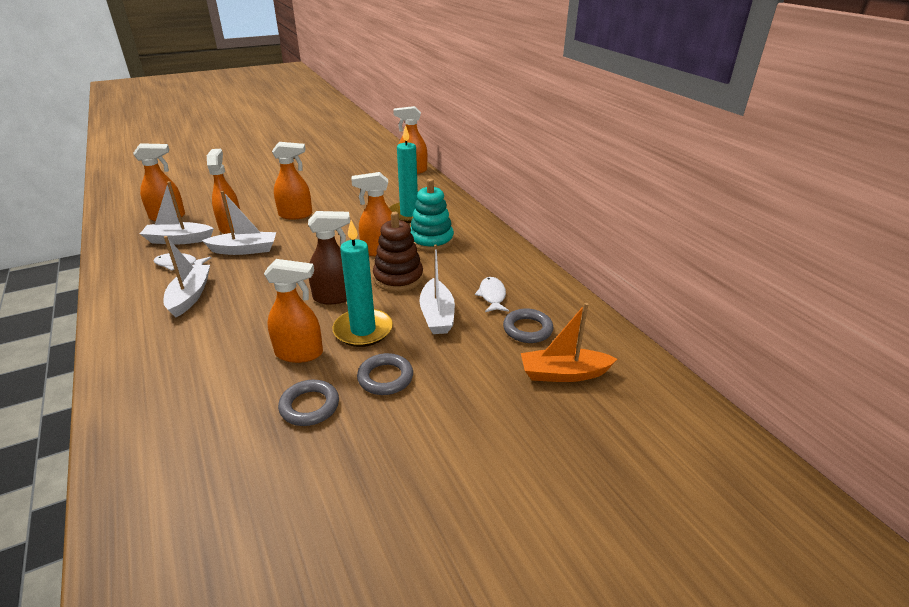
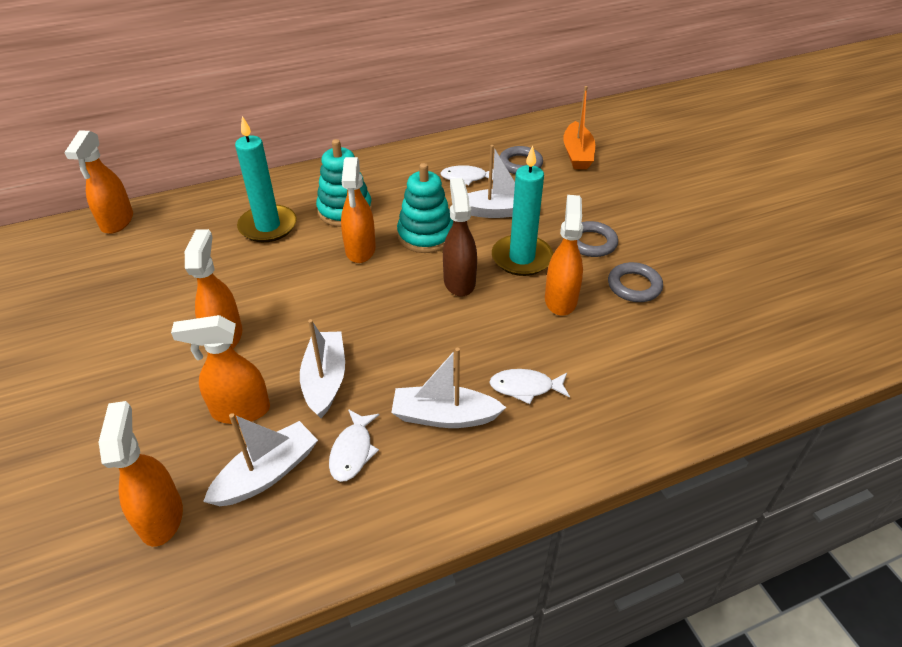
camera: 85 degrees left, 10 degrees up
(179, 240) = (267, 473): white boat -> white boat turned 135 degrees counterclockwise
(200, 332) = (525, 387): none -> white fish
(398, 278) = (425, 235): brown stacking toy -> turquoise stacking toy

